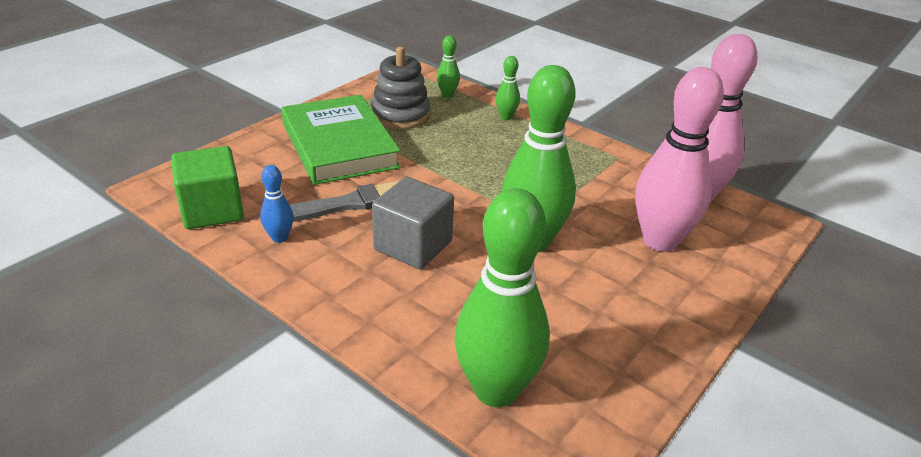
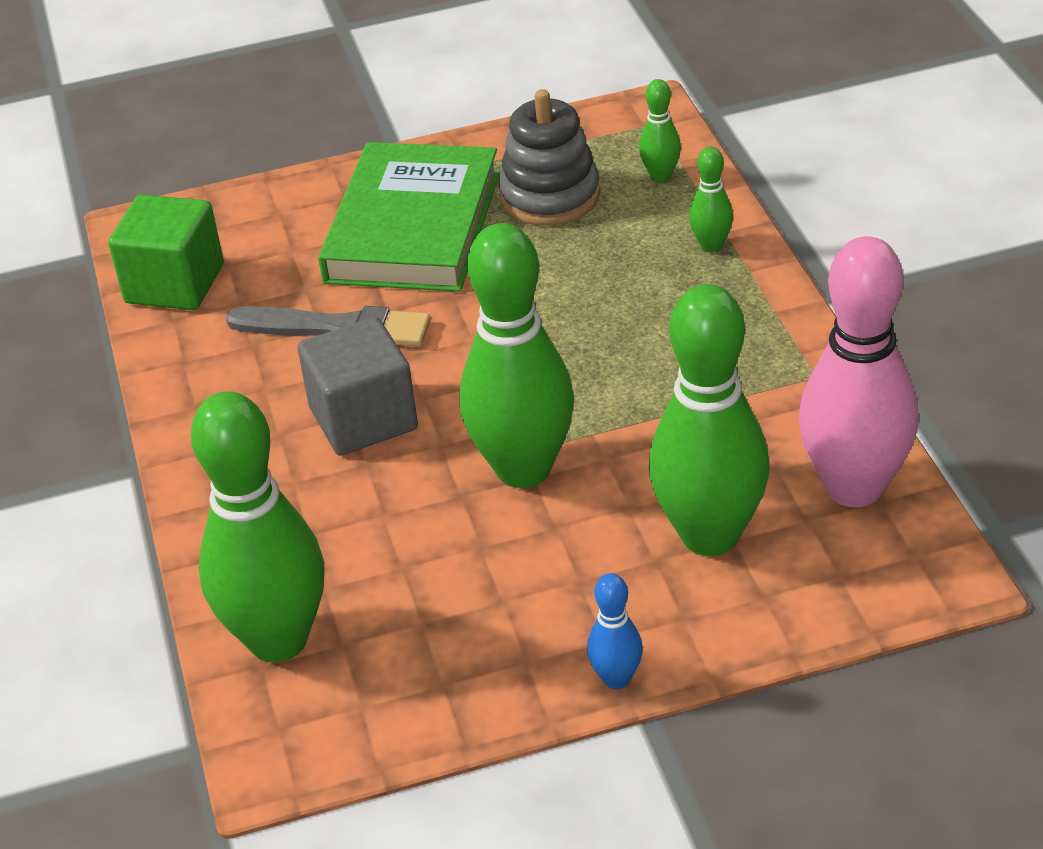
camera: 40 degrees right, 5 degrees up
(279, 238) = (217, 351): blue bowling pin -> blue bowling pin (616, 679)
(660, 241) = (710, 535): pink bowling pin -> green bowling pin

